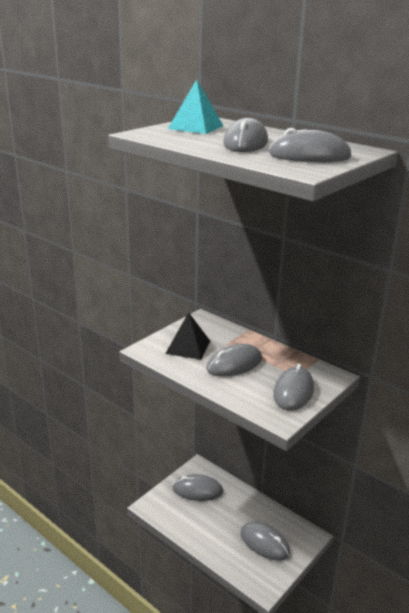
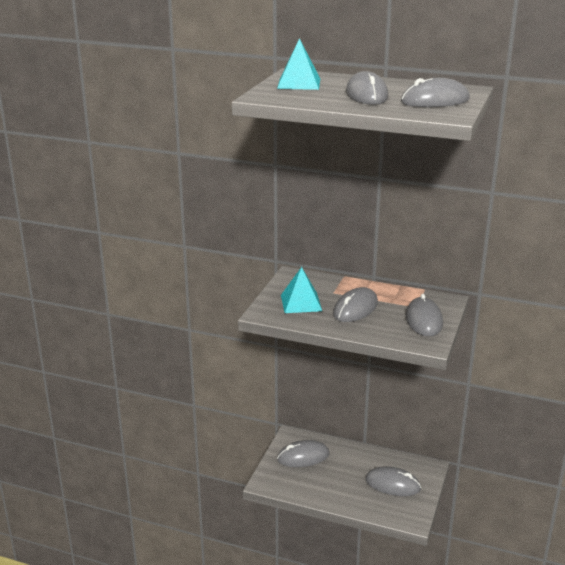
camera: 20 degrees left, 0 degrees up
(188, 347) = (301, 303): black pyramid -> turquoise pyramid

